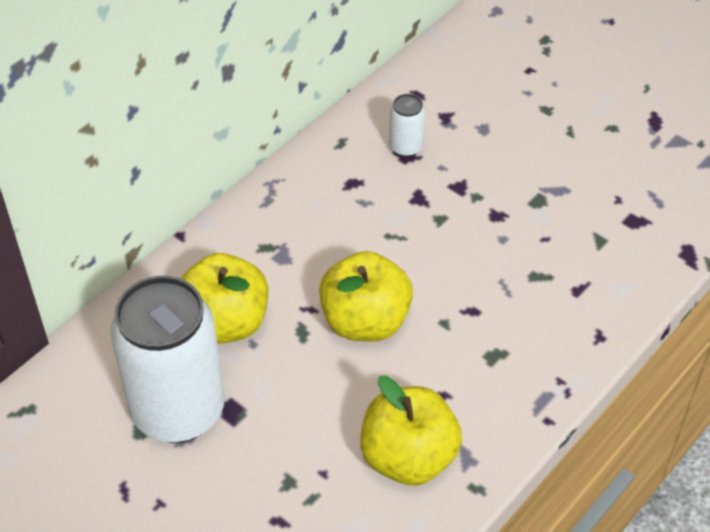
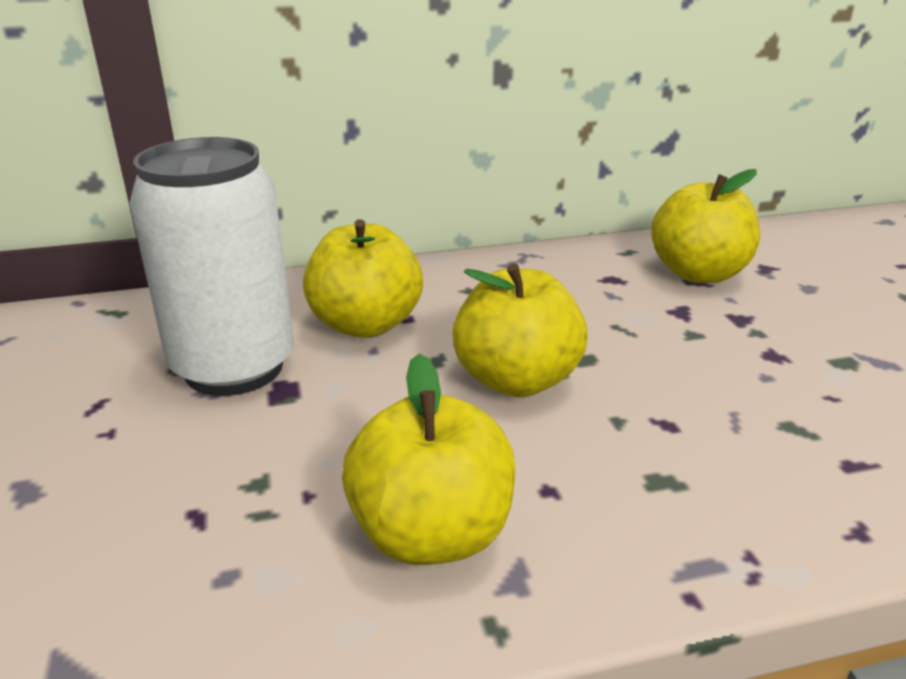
camera: 35 degrees right, 20 degrees down
(406, 147) = (698, 273): white can -> yellow apple

